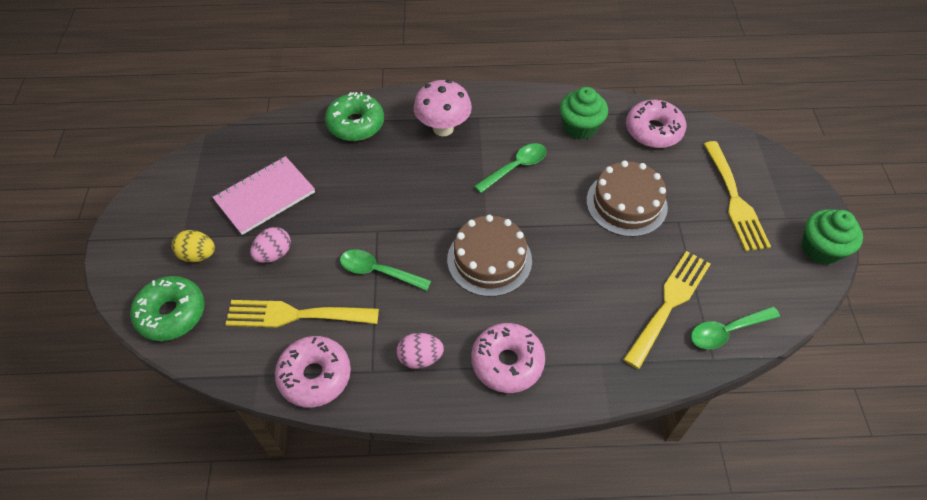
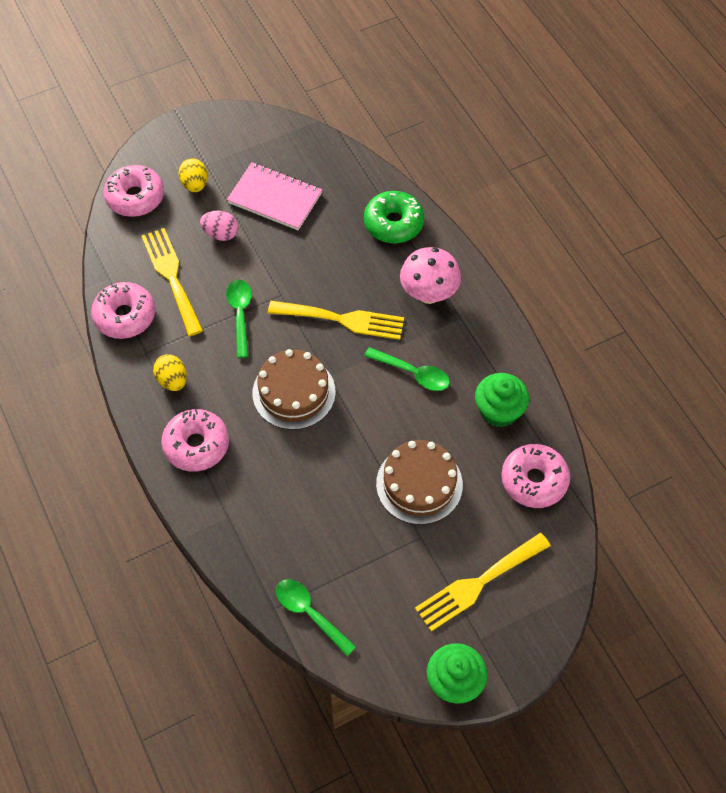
camera: 65 degrees right, 5 degrees up
(171, 314) = (135, 197): green donut -> pink donut
(420, 358) = (172, 380): pink egg -> yellow egg
(669, 303) = (317, 555): yellow fork -> yellow fork (343, 320)

